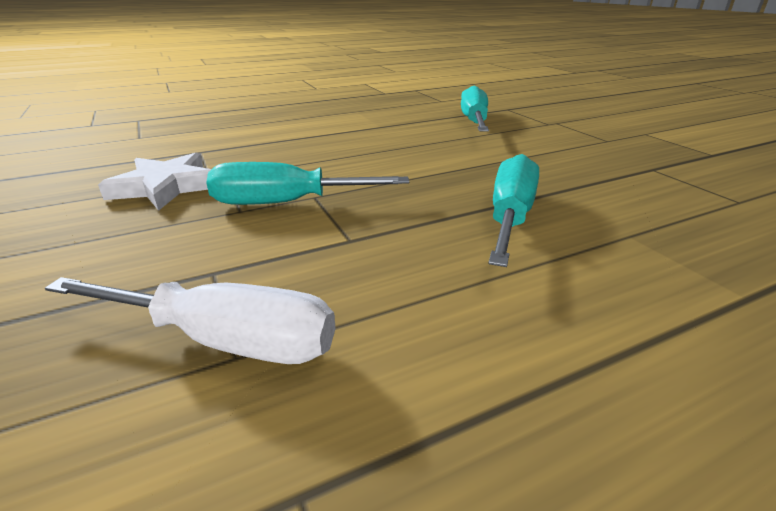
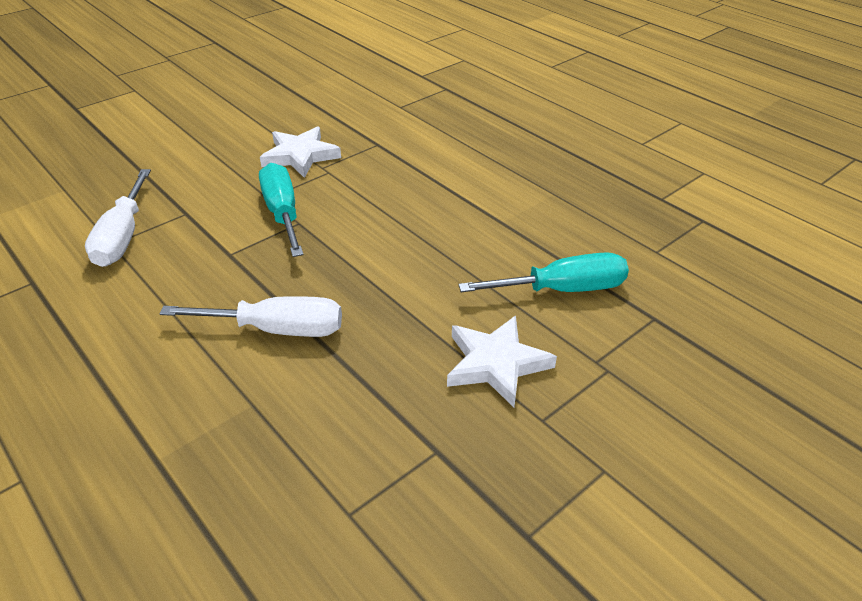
camera: 75 degrees right, 10 degrees up
(510, 217) = (277, 329): turquoise screwdriver -> white screwdriver
(554, 144) = (496, 364): none -> white star

